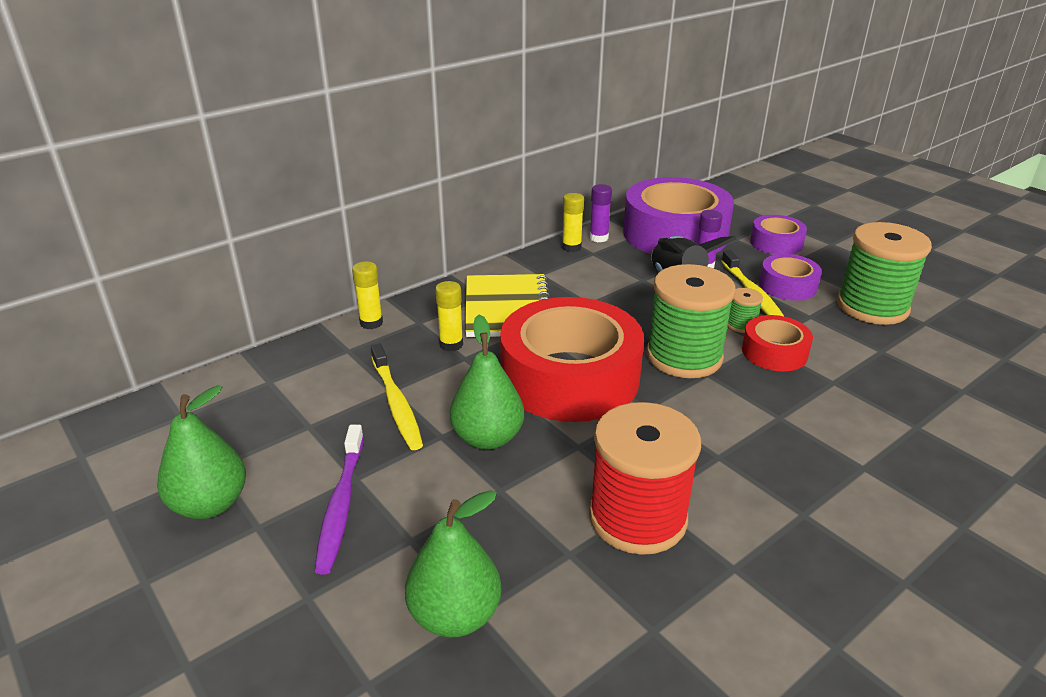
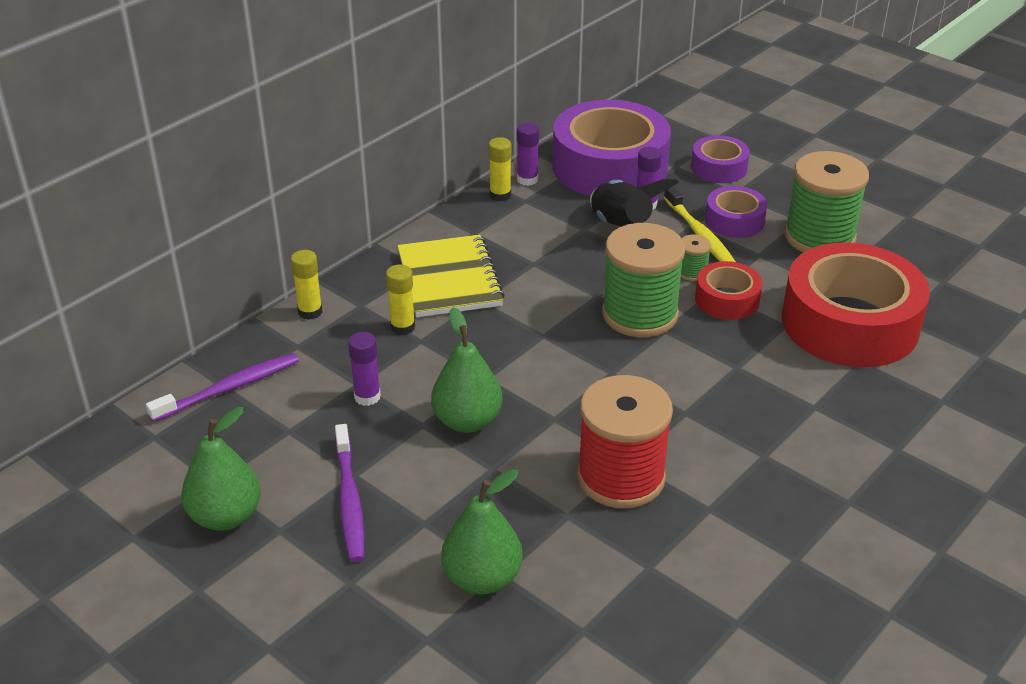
camera: 10 degrees left, 5 degrees up
(269, 381) = (228, 388): none -> purple toothbrush
(396, 403) = (367, 397): yellow toothbrush -> purple glue stick
(570, 377) = (531, 349): red tape -> red tape (850, 323)

